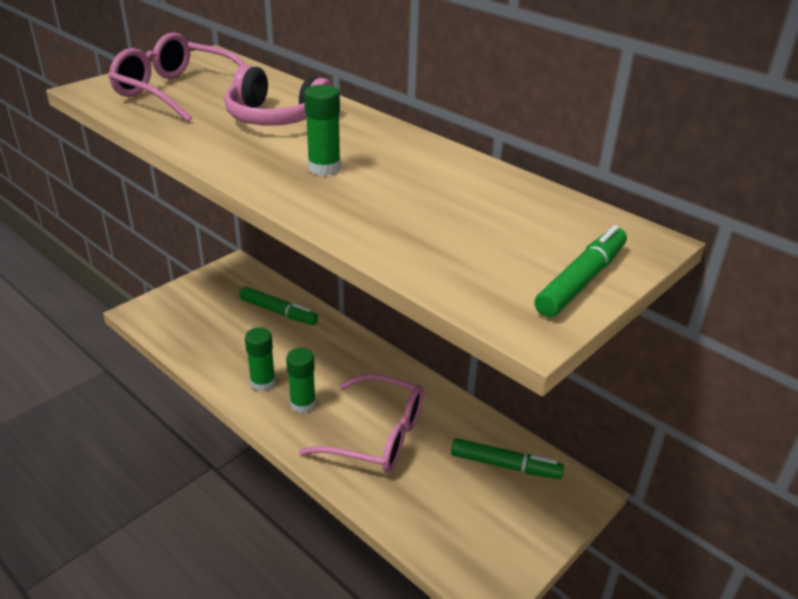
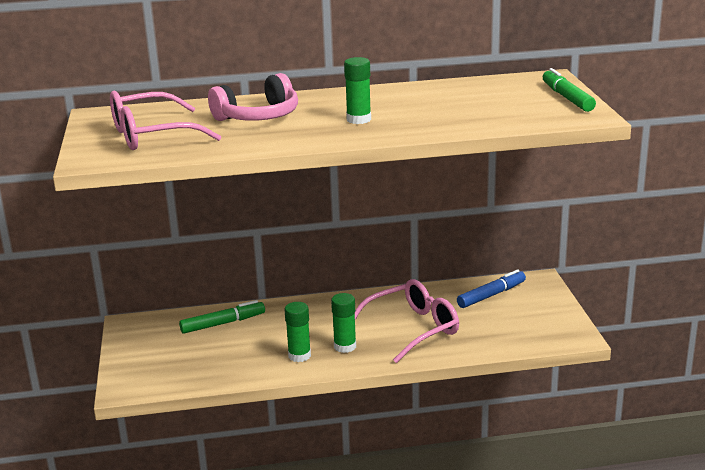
camera: 50 degrees left, 10 degrees down
(505, 465) = (491, 295): green marker -> blue marker

